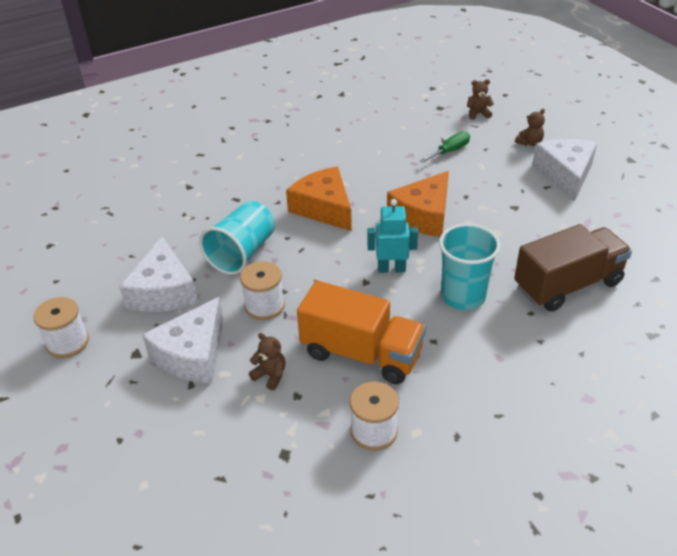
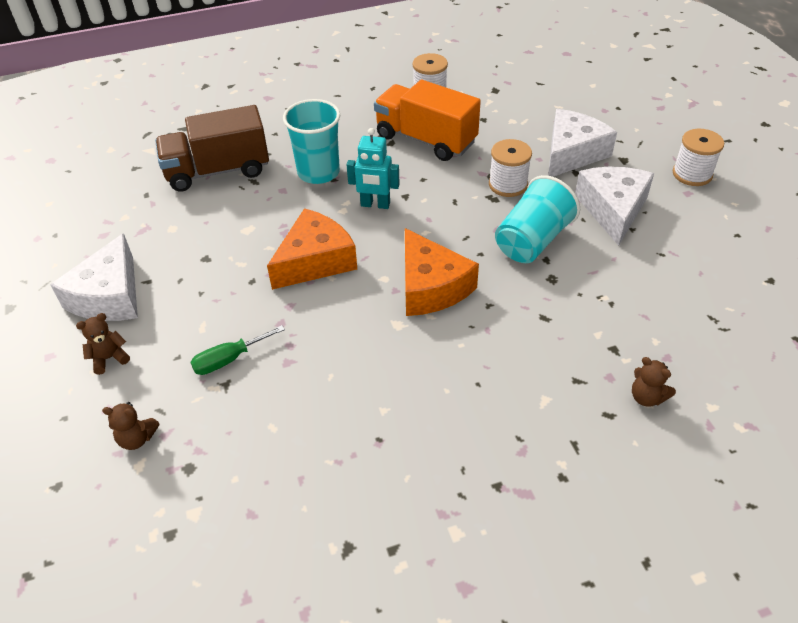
camera: 170 degrees left, 5 degrees up
(270, 375) = (504, 133): brown teddy bear -> brown teddy bear (646, 397)

